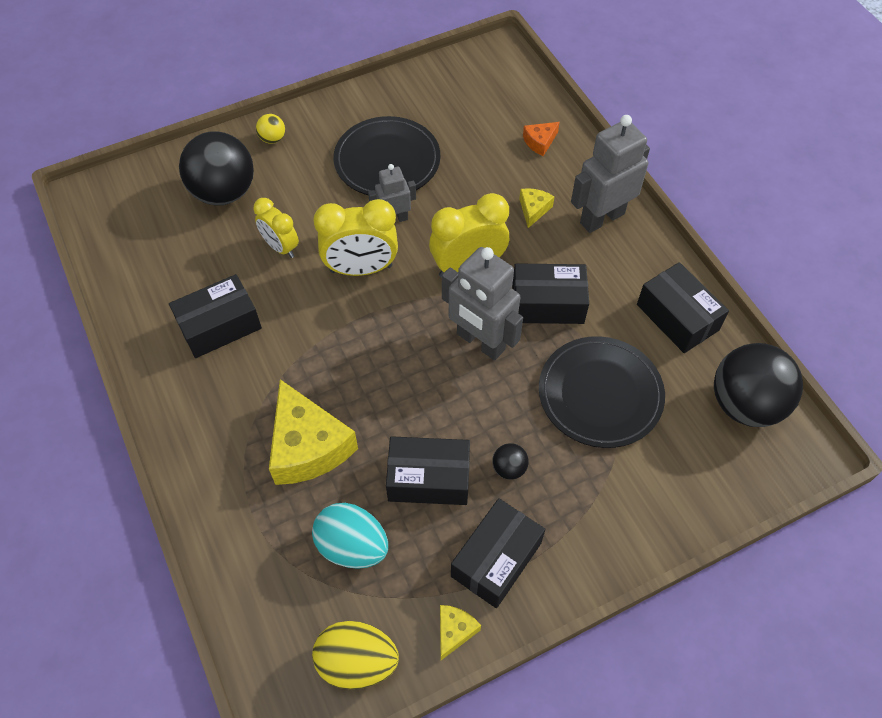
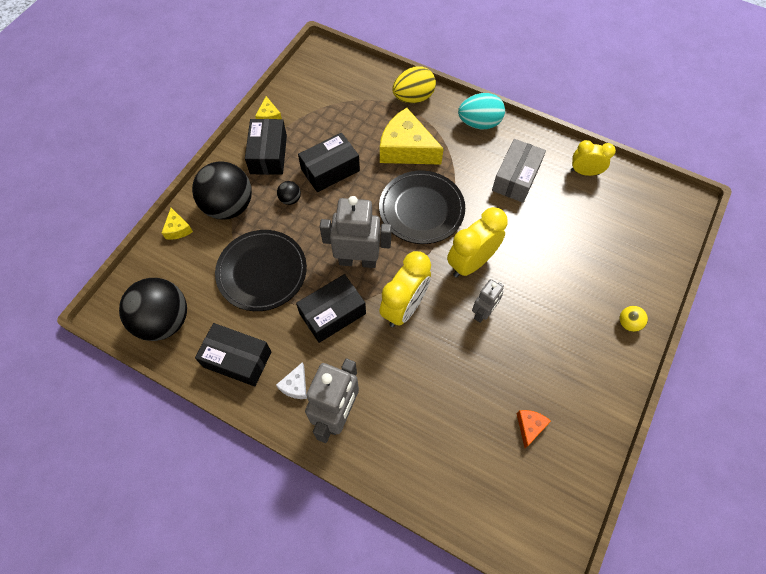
camera: 145 degrees right, 5 degrees up
(219, 326) = (515, 178): black box -> grey box
(224, 192) = (610, 259): black ball -> black ball (229, 206)
(281, 247) = (533, 245): yellow clock -> yellow clock (584, 172)
(352, 546) = (344, 121): turquoise egg -> turquoise egg (479, 123)
(357, 662) = (305, 83): yellow egg -> yellow egg (413, 98)
(387, 161) = (532, 360): black plate -> black plate (421, 209)
(533, 209) = (393, 387): yellow cheese -> yellow cheese (178, 229)
(540, 142) = (434, 462): orange cheese -> orange cheese (529, 427)
(629, 261) = (295, 385): none -> white cheese

